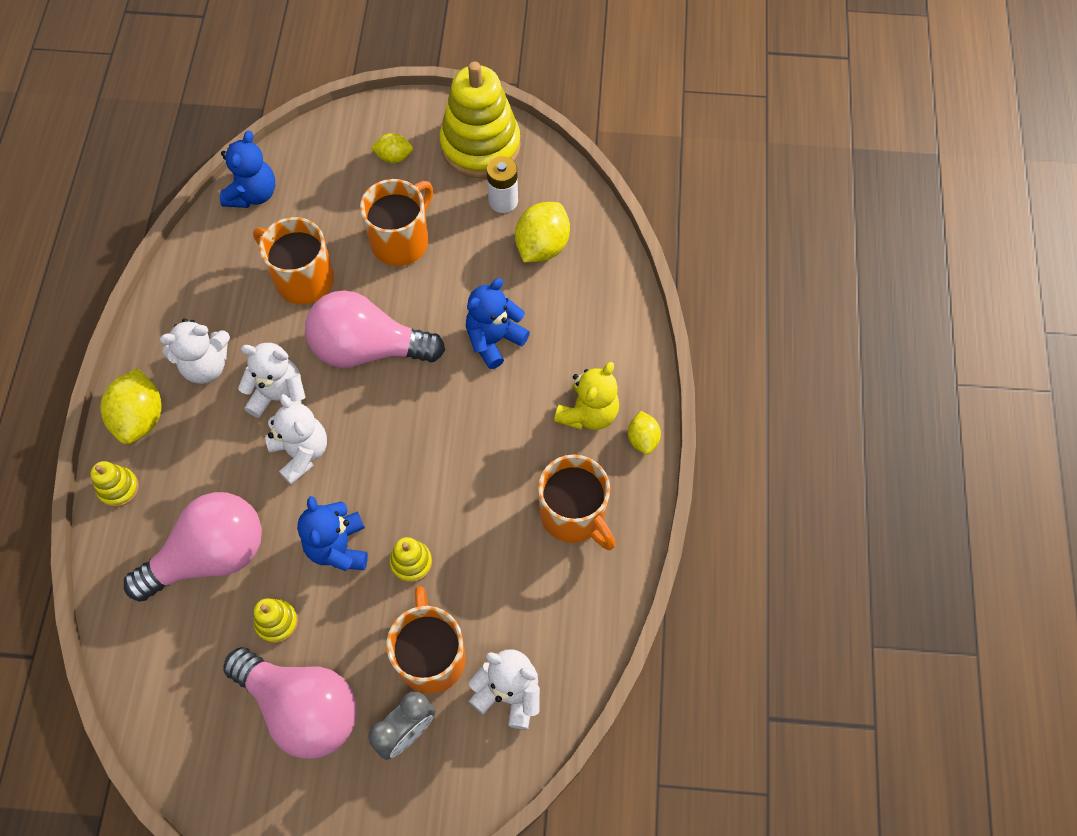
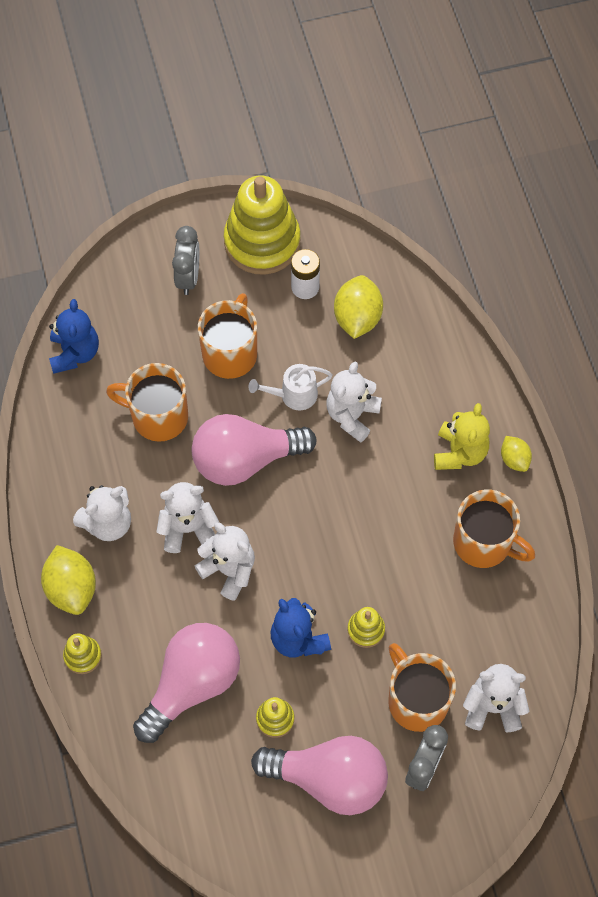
camera: 20 degrees left, 0 degrees up
(394, 157) = (188, 277): yellow lemon -> grey clock
(445, 301) = (294, 395): none -> white watering can
(494, 340) = (352, 415): blue teddy bear -> white teddy bear

